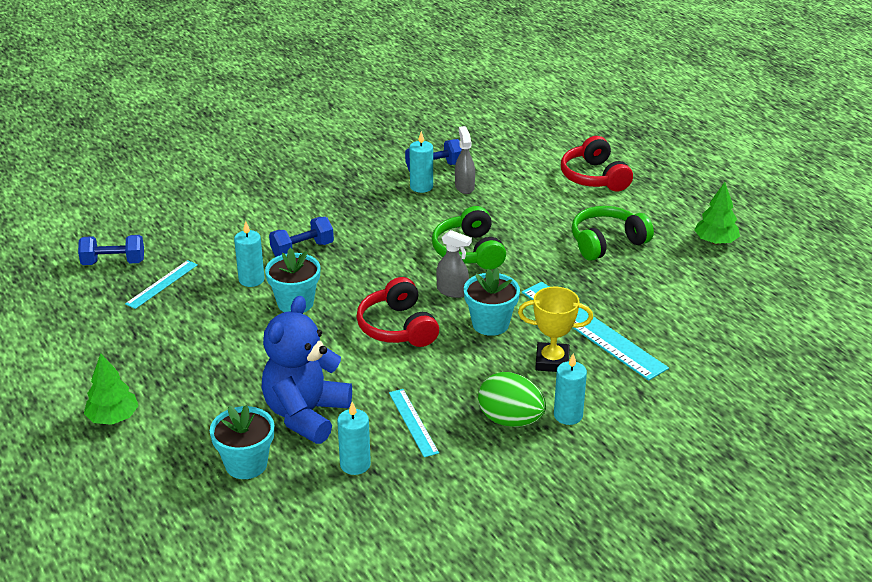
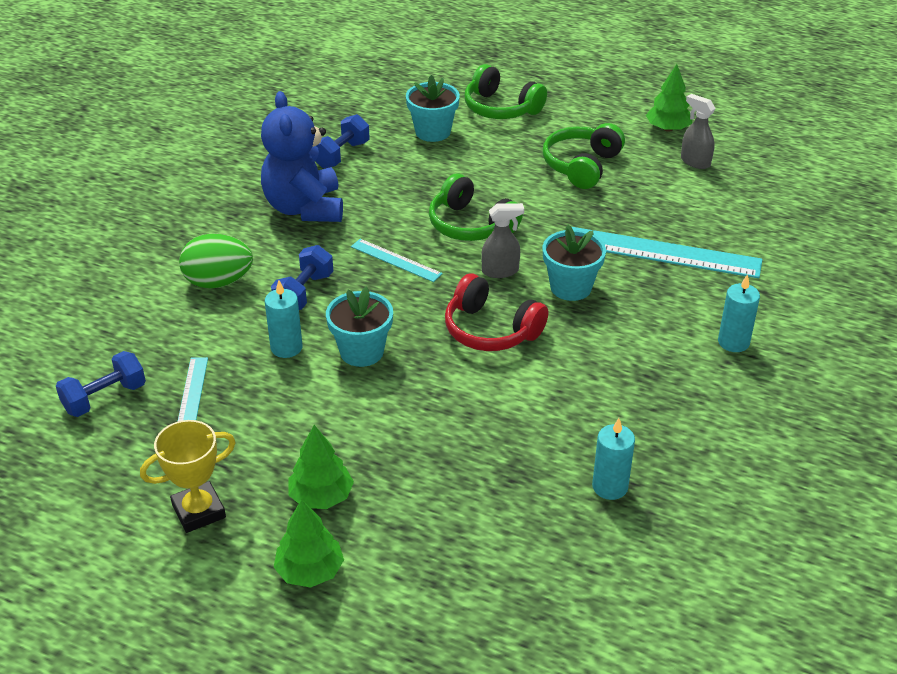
camera: 35 degrees left, 5 degrees up
(168, 379) = (321, 497): none -> green tree
(246, 464) = (508, 544): turquoise flower pot -> turquoise flower pot (433, 132)
(306, 414) = (505, 461): blue teddy bear -> blue teddy bear (304, 208)
(413, 422) = (613, 417): turquoise ruler -> turquoise ruler (396, 260)
(421, 187) = (350, 179): turquoise candle -> none
(464, 187) = (393, 163): grey spray bottle -> grey spray bottle (695, 162)
(510, 420) = (692, 371): green egg -> green egg (218, 282)
(552, 361) = (663, 298): yellow trophy -> yellow trophy (199, 511)
(594, 177) = (501, 108): red headphones -> green headphones

